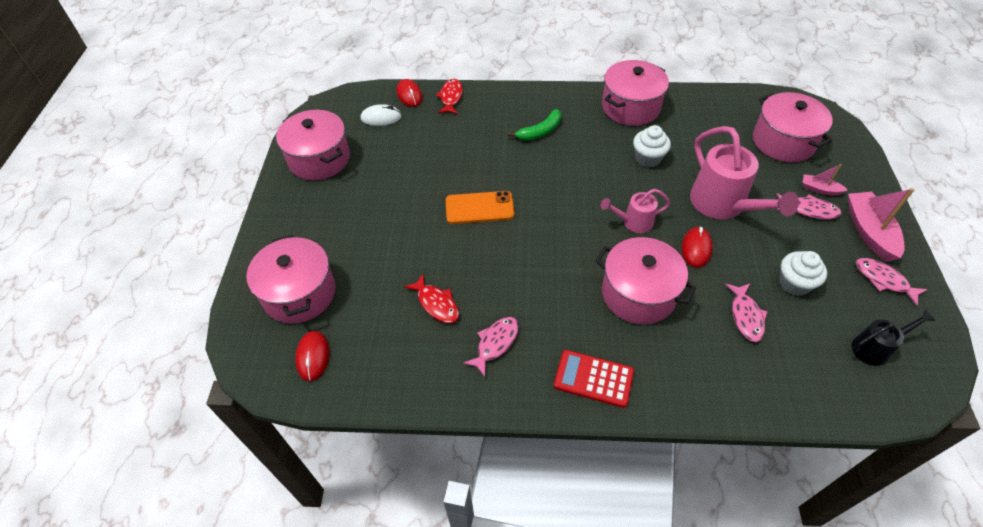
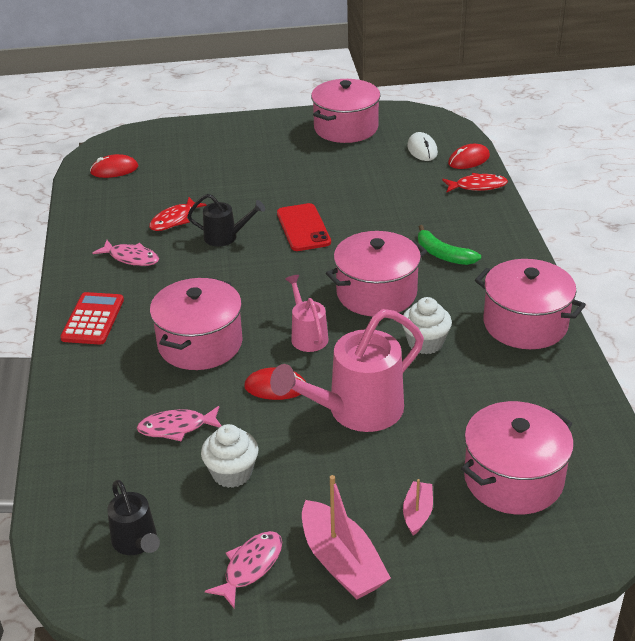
camera: 80 degrees right, 15 degrees down
(299, 293) = (178, 151): pink pot -> pink pot (376, 293)
(479, 208) = (303, 228): orange phone -> red phone
(479, 264) = (226, 237): none -> black watering can
(809, 210) = (370, 497): pink fish -> none
(869, 232) = (341, 562): pink boat -> pink boat turned 75 degrees clockwise

